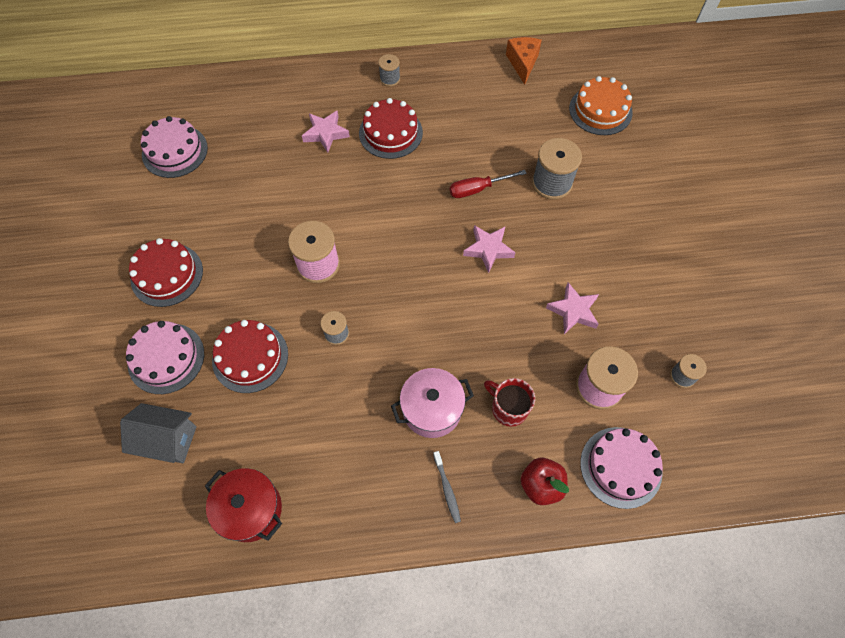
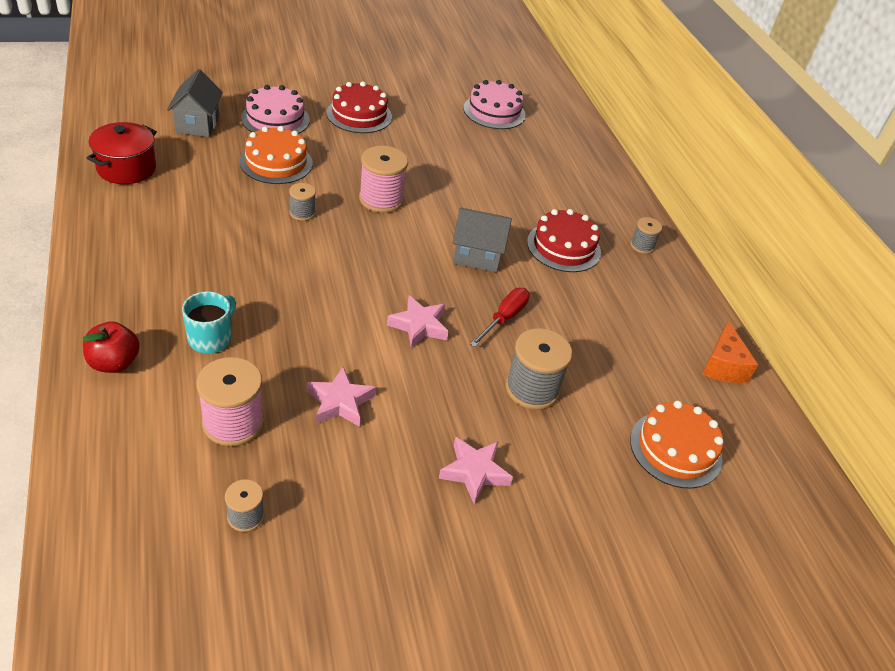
camera: 75 degrees right, 20 degrees down
(250, 357) = (276, 162): red cake -> orange cake
(326, 133) = (546, 200): pink star -> pink star (474, 472)
(402, 197) = (477, 256): none -> grey house
(432, 409) = (213, 278): pink pot -> none
(447, 488) = (123, 289): grey toothbrush -> none
(478, 189) = (504, 318): red screwdriver -> red screwdriver turned 60 degrees clockwise
(508, 408) = (211, 338): red mug -> turquoise mug
(523, 63) = (723, 365): orange cheese -> orange cheese turned 105 degrees clockwise
(621, 467) = (124, 438): pink cake -> none

